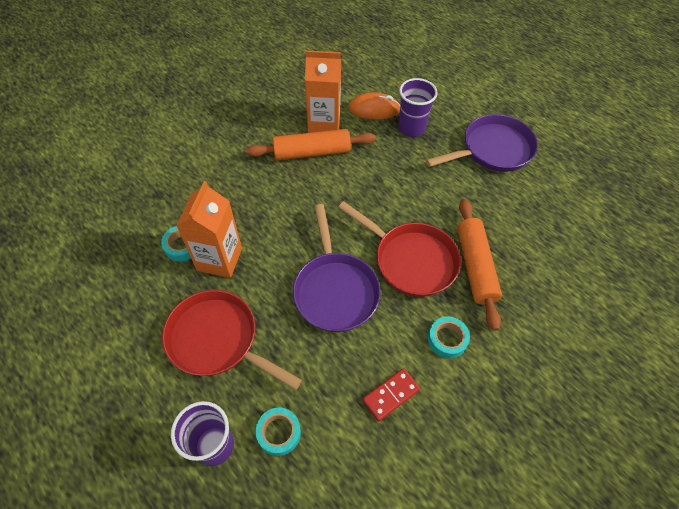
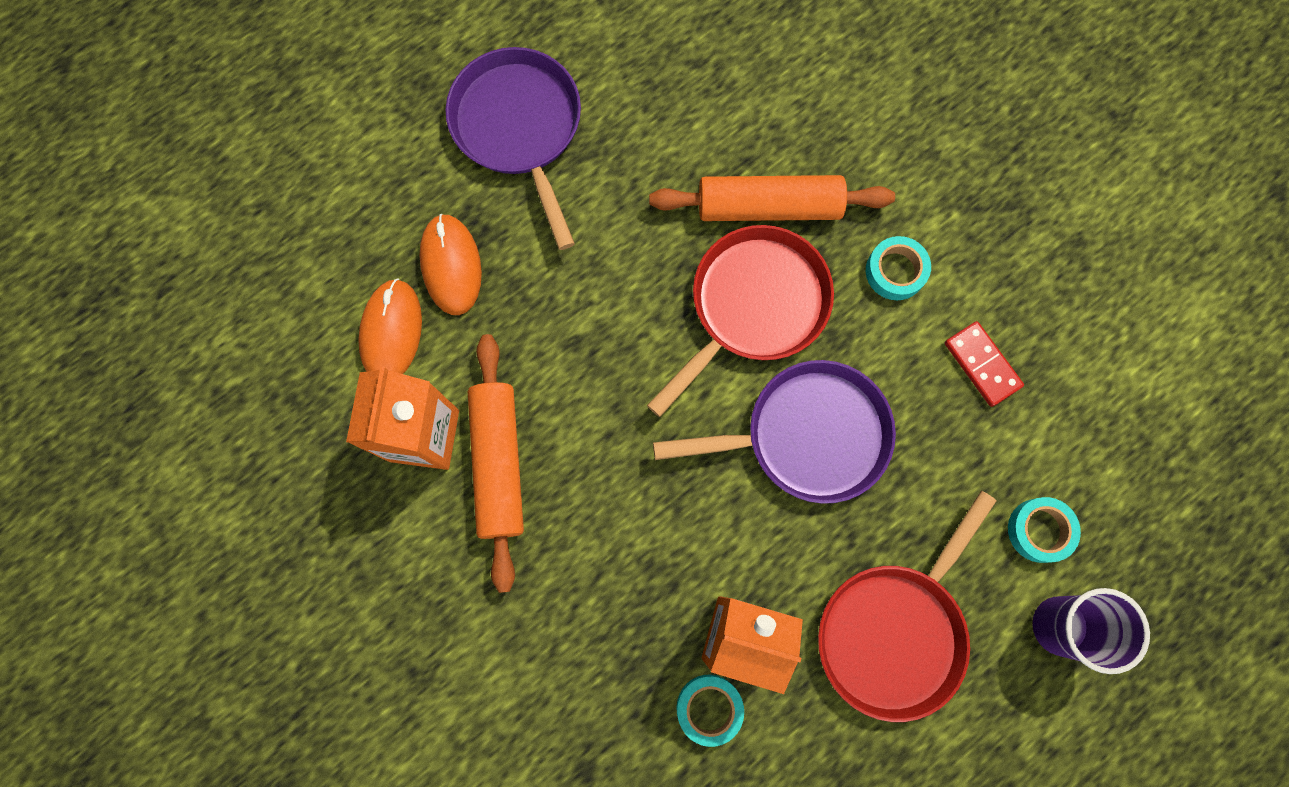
camera: 85 degrees left, 20 degrees up
(411, 128) = (451, 266): purple cup -> orange mouse

